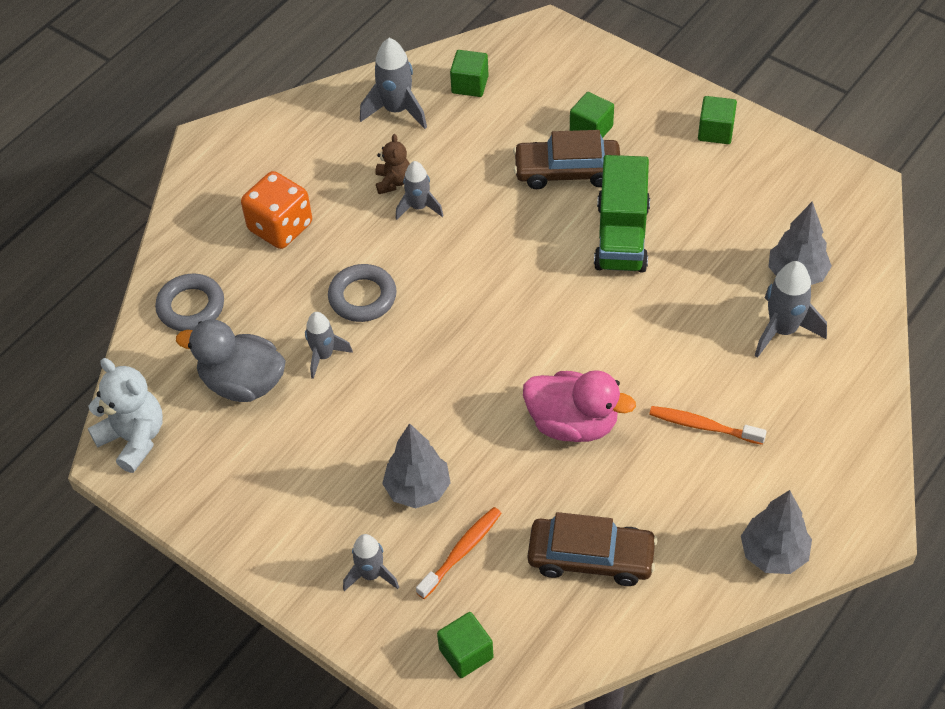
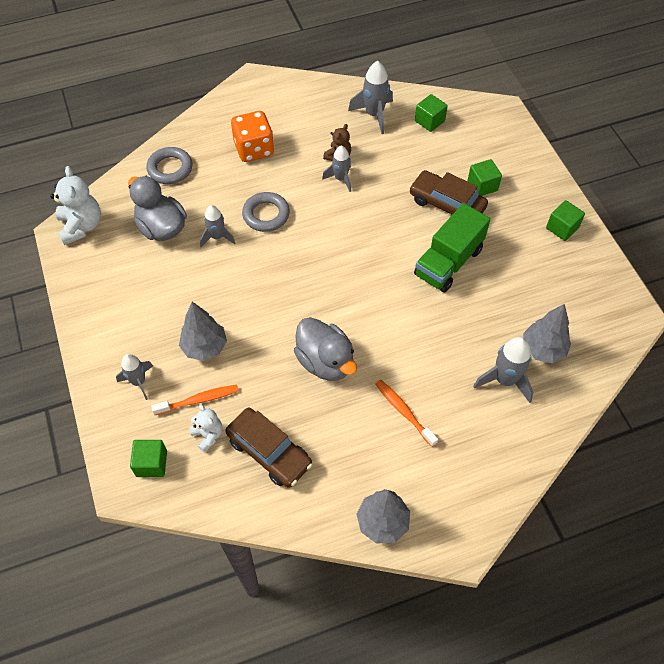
camera: 30 degrees right, 5 degrees up
(505, 583) = (208, 435): none -> white teddy bear
(573, 423) = (325, 362): pink duck -> grey duck

